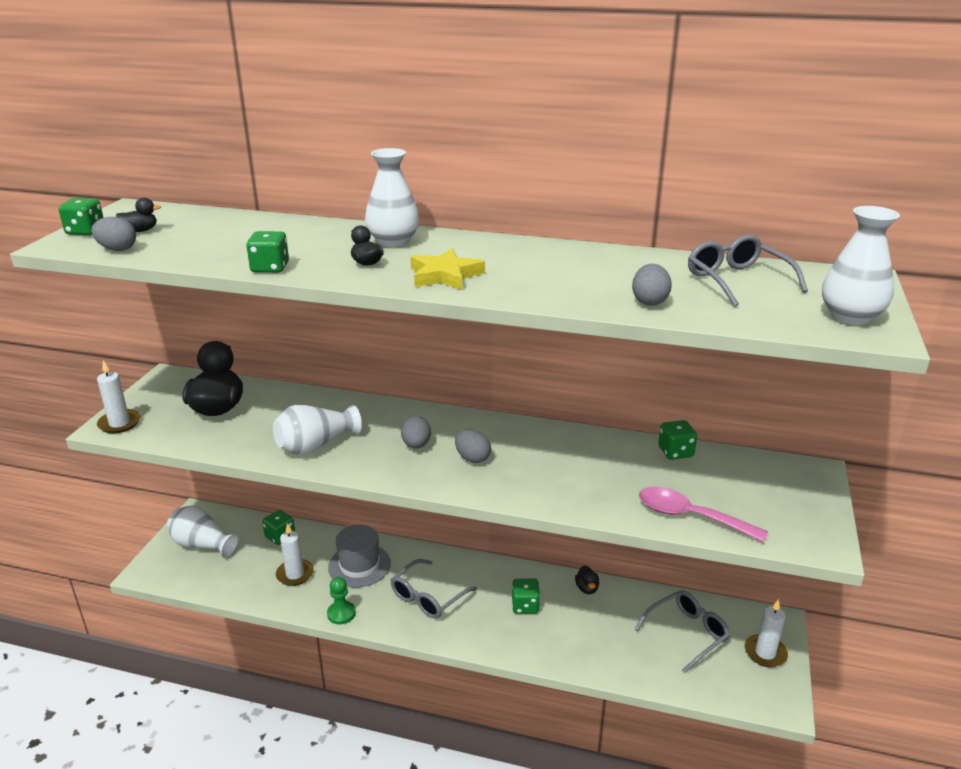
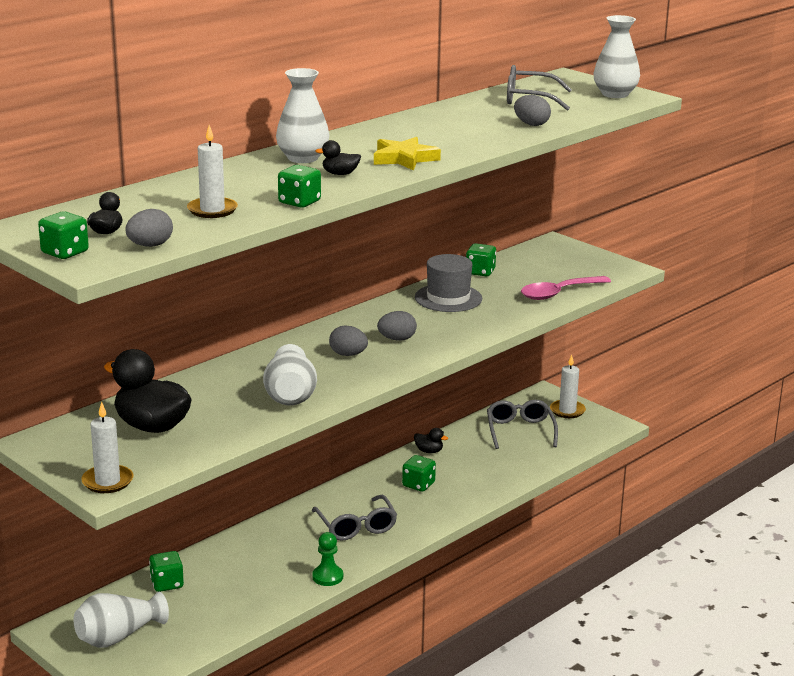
camera: 60 degrees left, 5 degrees down
(295, 574) = (240, 589): white candle -> white candle (212, 210)
(359, 565) = (270, 549): grey hat -> grey hat (448, 298)

